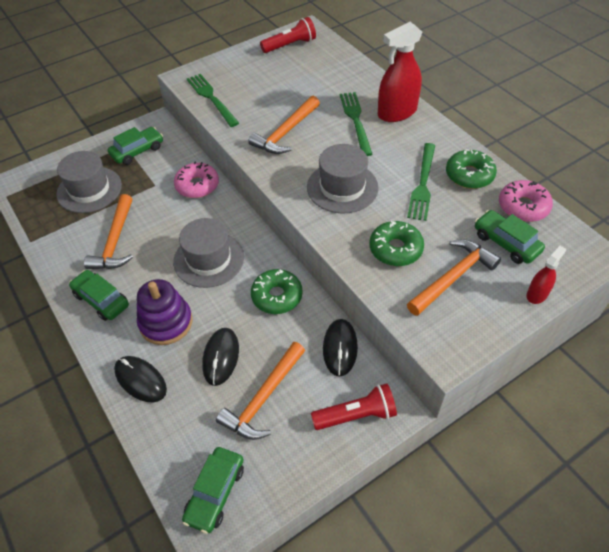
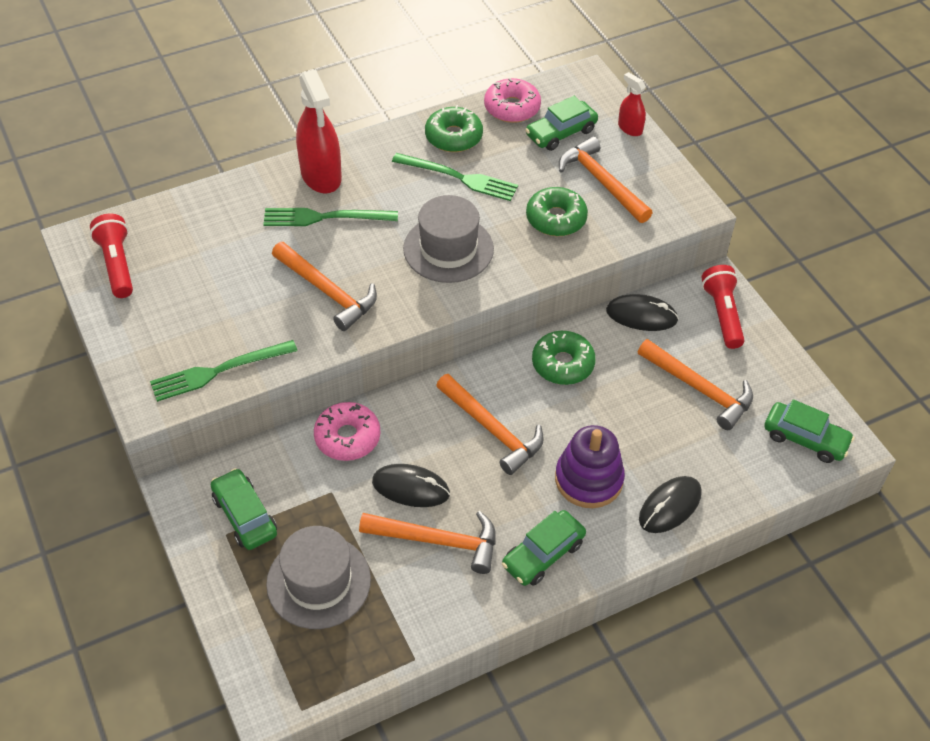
camera: 85 degrees left, 0 degrees up
(209, 259) = (492, 430): grey hat -> orange hammer
(221, 357) = (644, 425): black mouse -> black mouse (411, 488)

